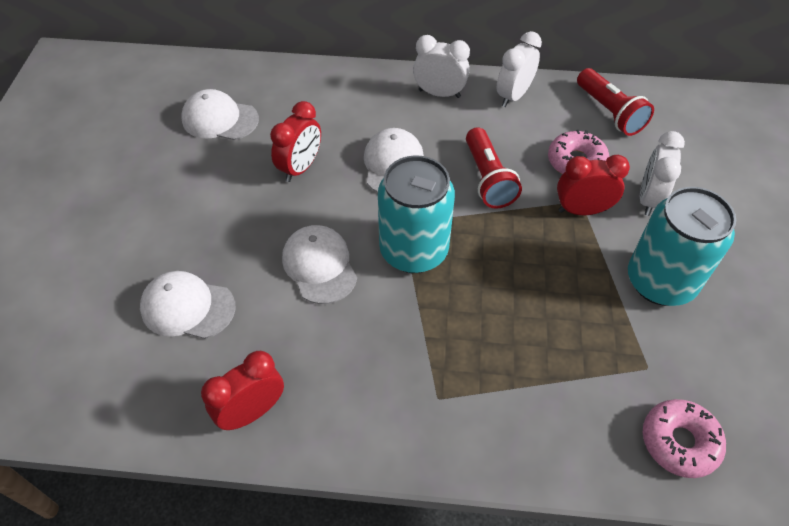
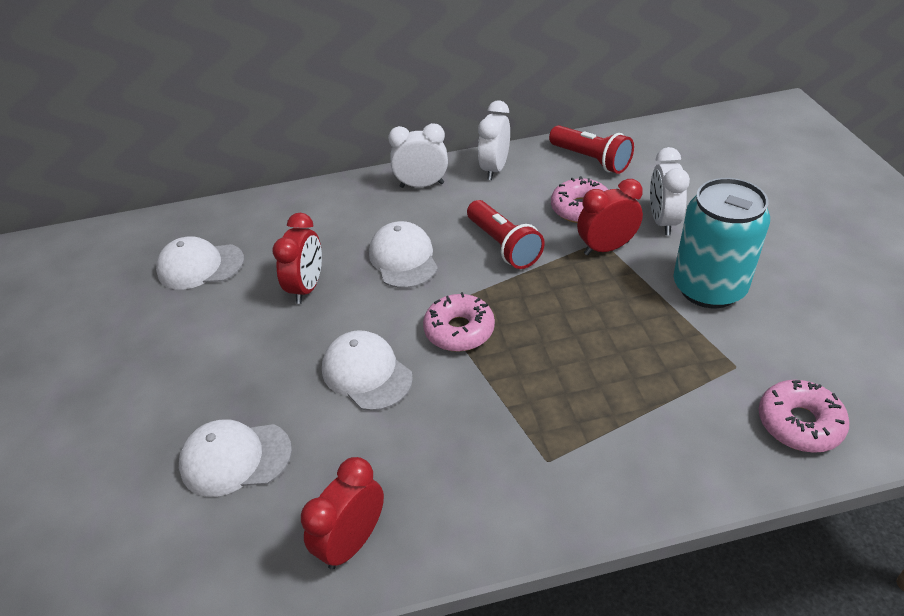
camera: 15 degrees left, 10 degrees down
(413, 251) = (459, 330): turquoise can -> pink donut

